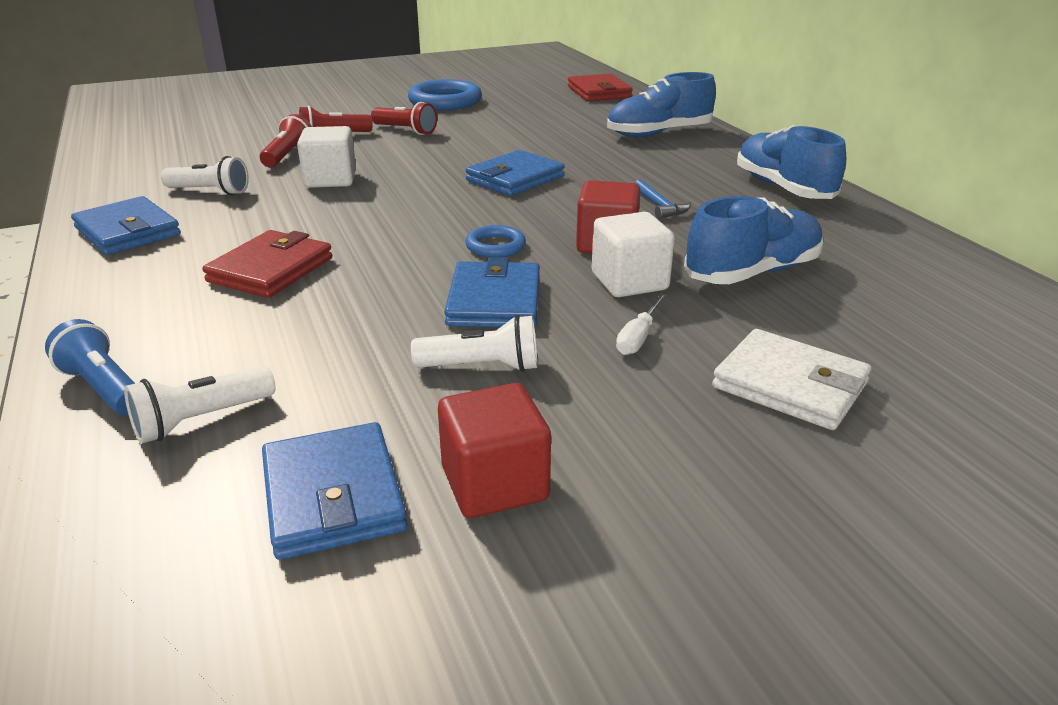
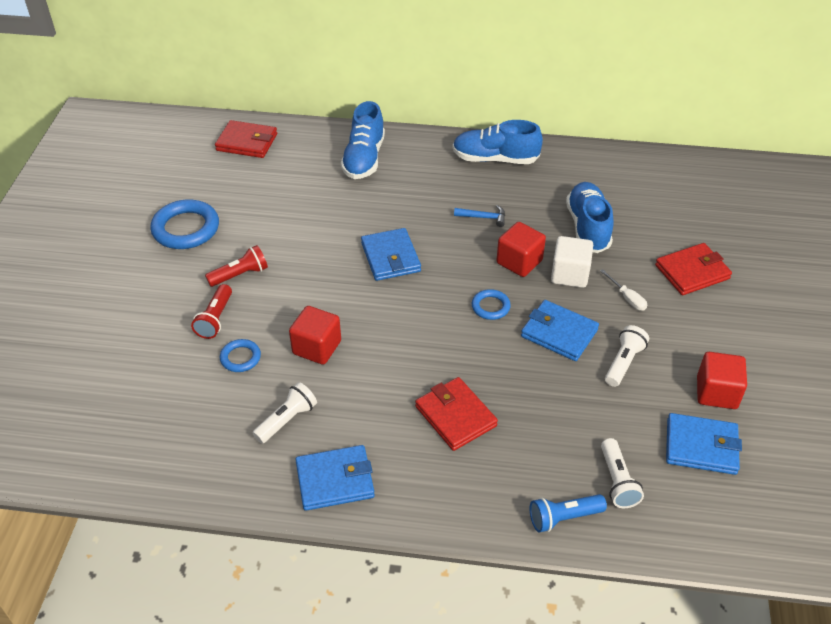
camera: 60 degrees left, 15 degrees up
(287, 156) = (240, 358): red flashlight -> blue ring
(330, 180) = (317, 347): white cube -> red cube
(790, 385) = (692, 272): white wallet -> red wallet

